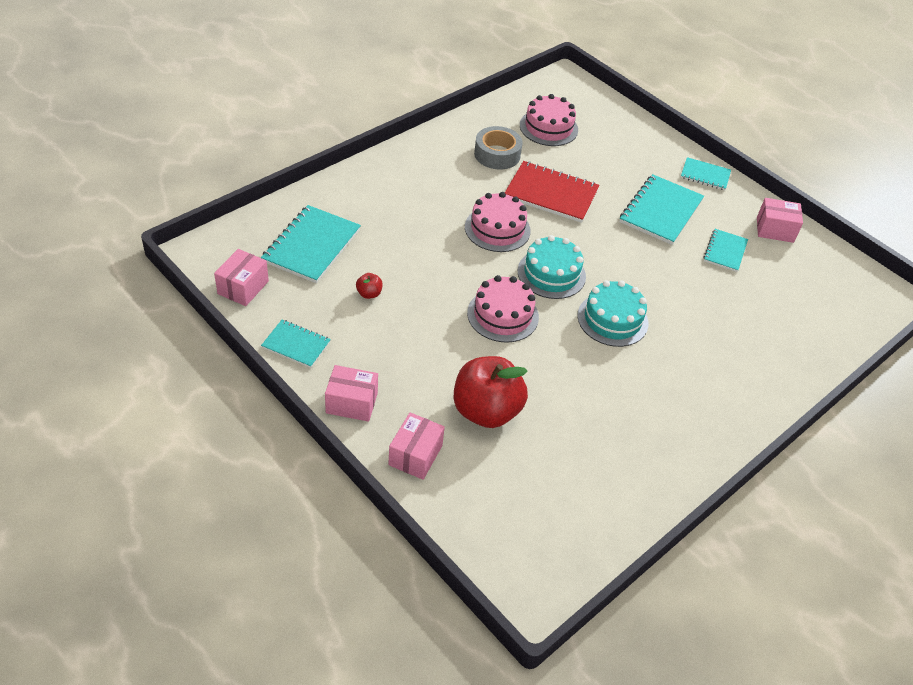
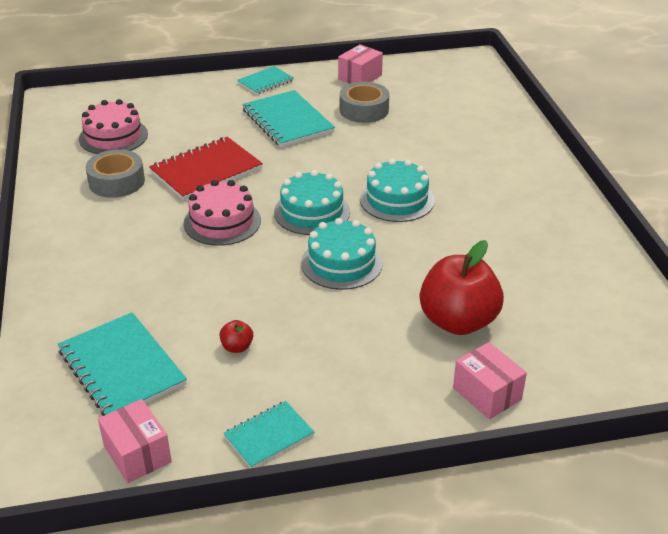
camera: 55 degrees left, 10 degrees down
(351, 403) = (387, 418): pink box -> none
(503, 315) = (341, 263): pink cake -> turquoise cake
(725, 251) = (364, 110): turquoise notebook -> grey tape

